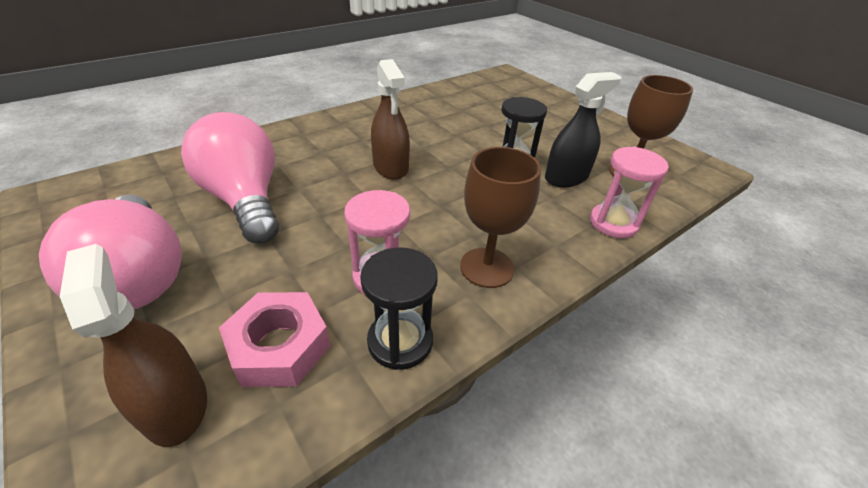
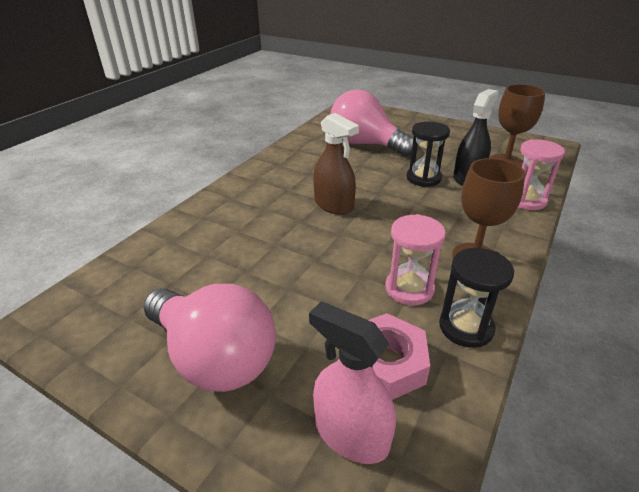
camera: 20 degrees left, 5 degrees down
(175, 405) = (351, 434): brown spray bottle -> pink spray bottle
(245, 200) = (240, 267): pink light bulb -> pink light bulb (365, 144)

